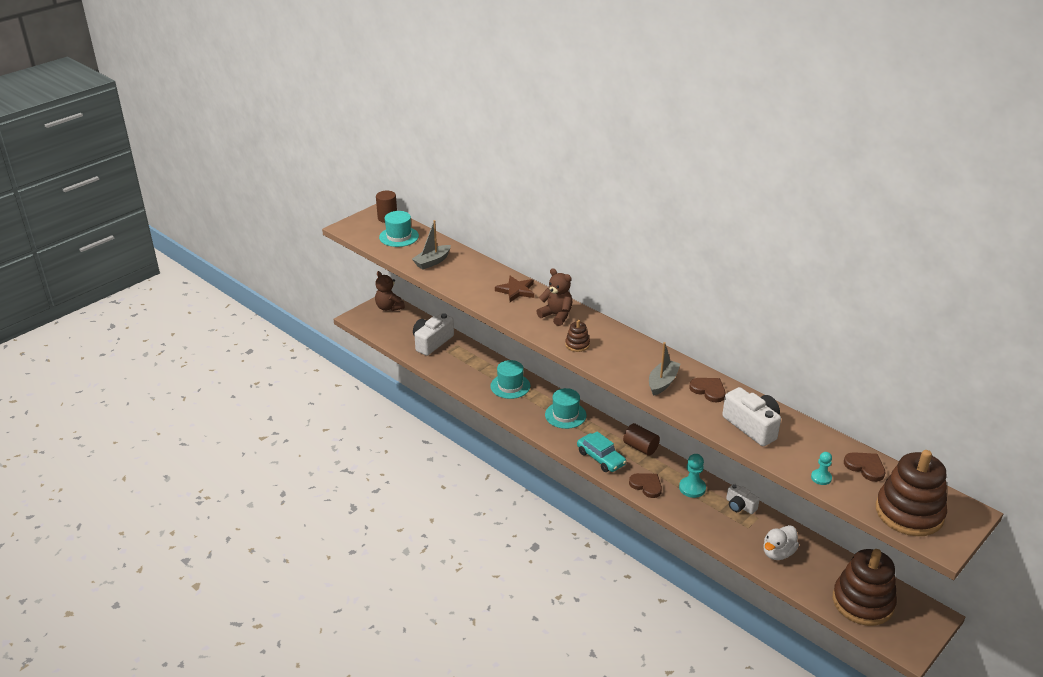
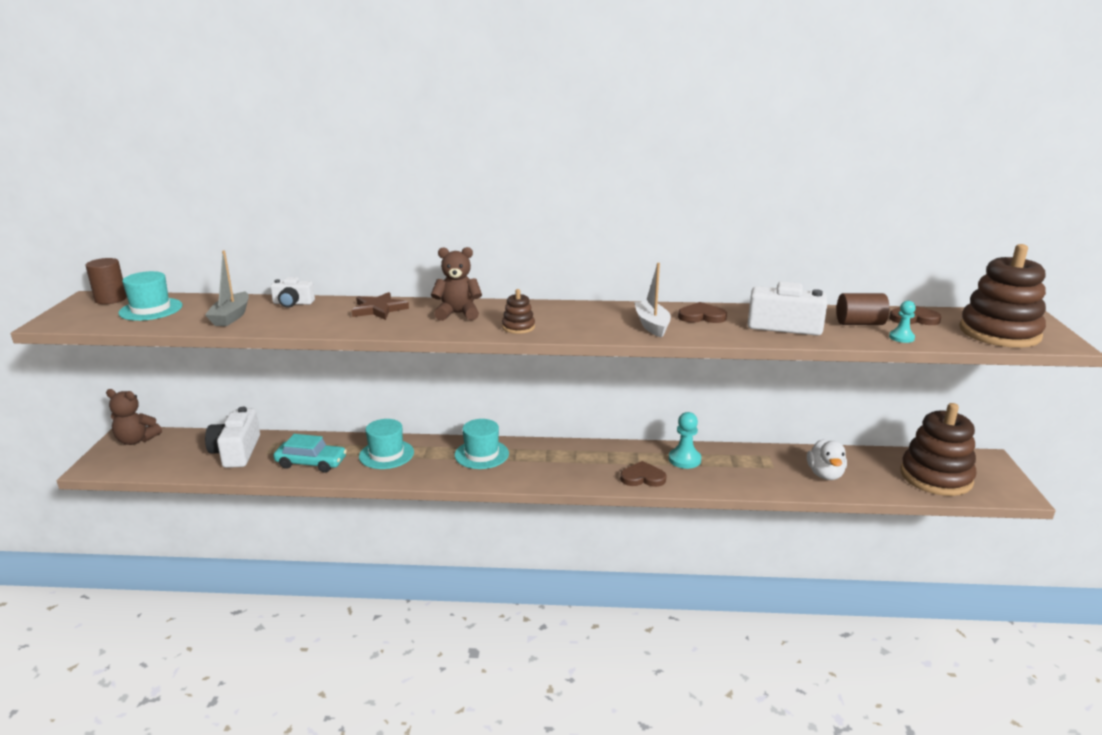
camera: 40 degrees left, 10 degrees down
(601, 458) = (567, 475): turquoise car -> turquoise car (311, 463)
(640, 447) = (593, 449): brown cylinder -> brown cylinder (859, 323)
(662, 382) = (652, 325): grey boat -> white boat
(740, 506) = (742, 454): white camera -> white camera (293, 303)

